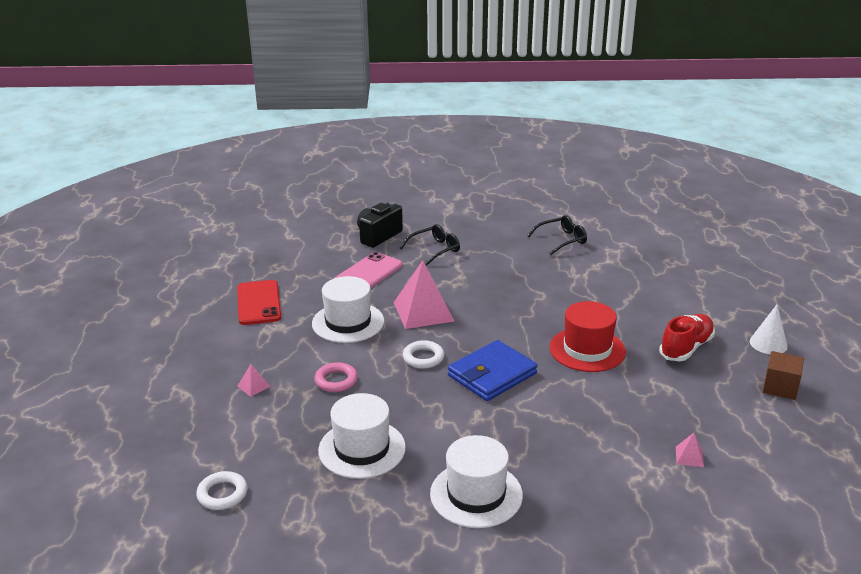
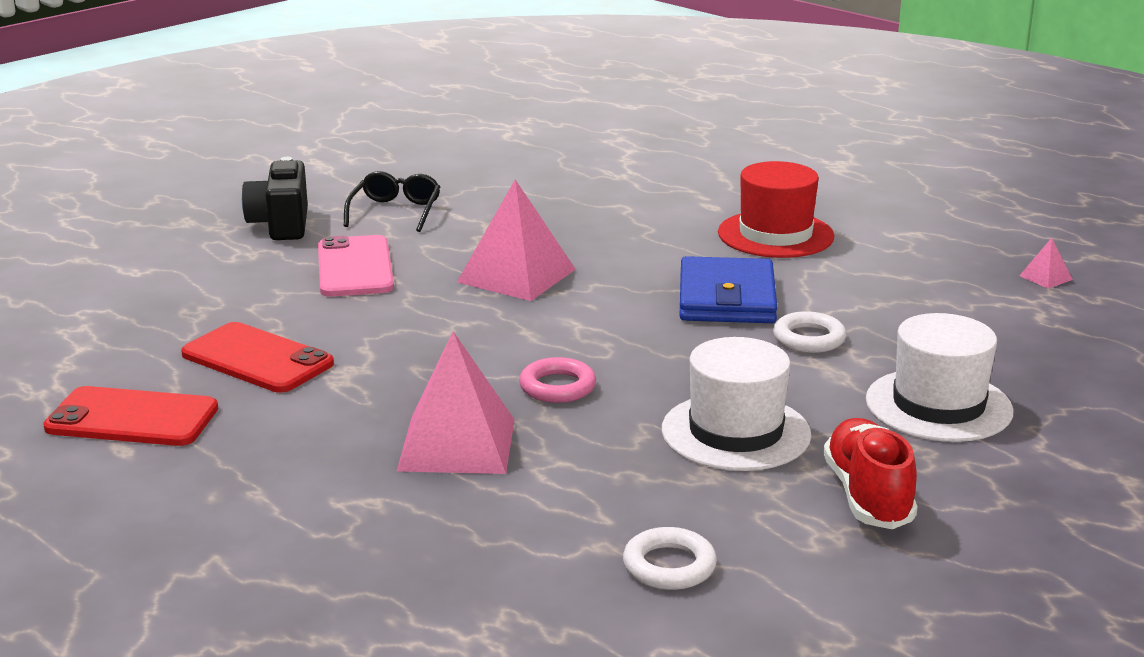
camera: 45 degrees left, 5 degrees down
(179, 308) = (132, 418): none -> red phone
(253, 386) = (457, 444): pink pyramid -> pink pyramid, size x2.36
(348, 322) = (440, 325): white hat -> none
(423, 358) = (616, 318): white ring -> white ring (809, 339)
(561, 240) = (536, 149): black glasses -> none
(686, 348) = (863, 195): red shoe -> red shoe (868, 495)
(768, 343) = (924, 162): white cone -> none
(780, 387) = (1003, 192): brown cube -> none

